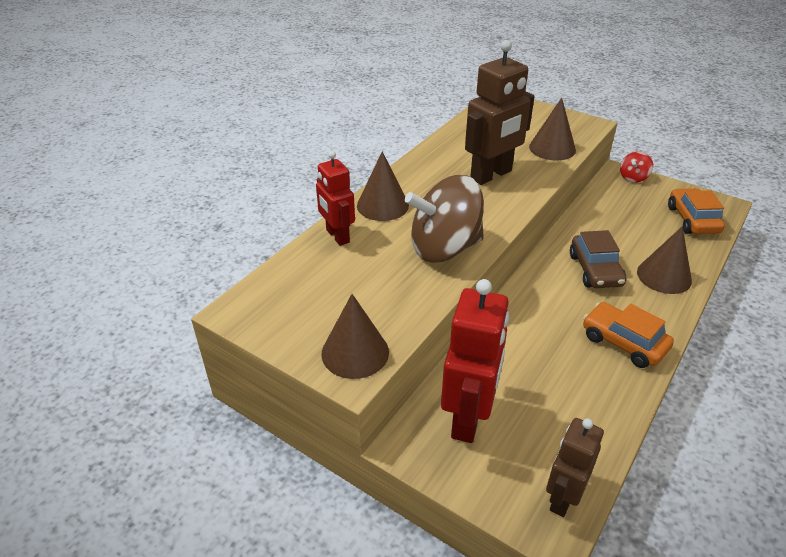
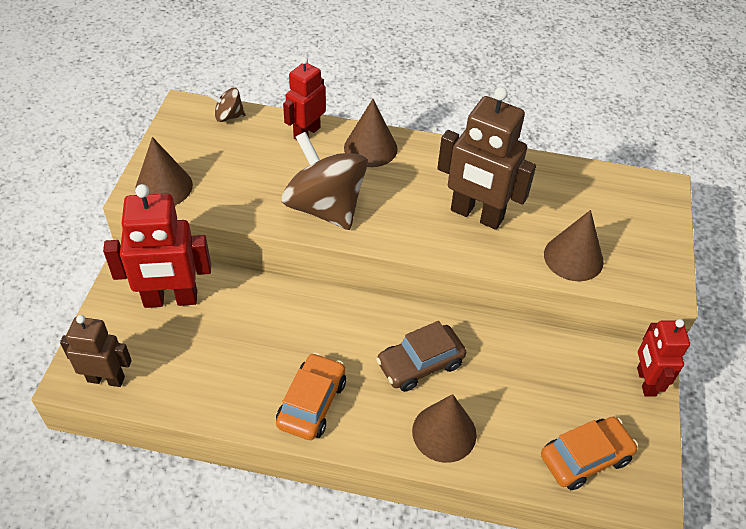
camera: 65 degrees right, 10 degrees up
(275, 281) = (228, 116): none -> brown spinning top
(633, 177) = (646, 381): red spinning top -> red robot

